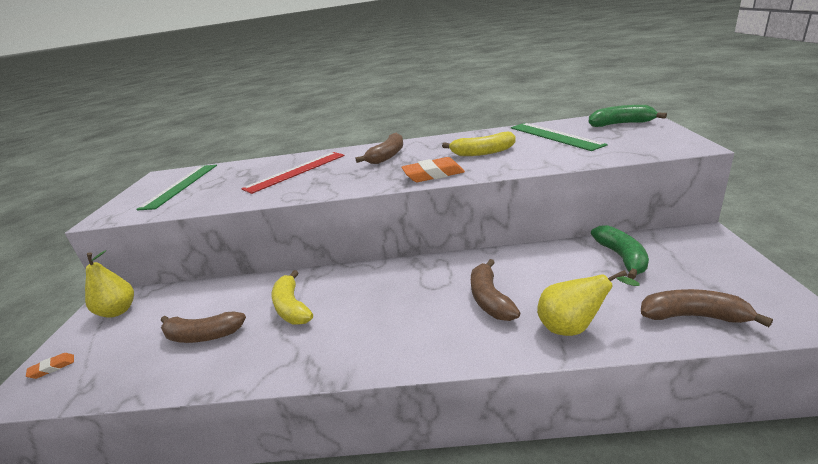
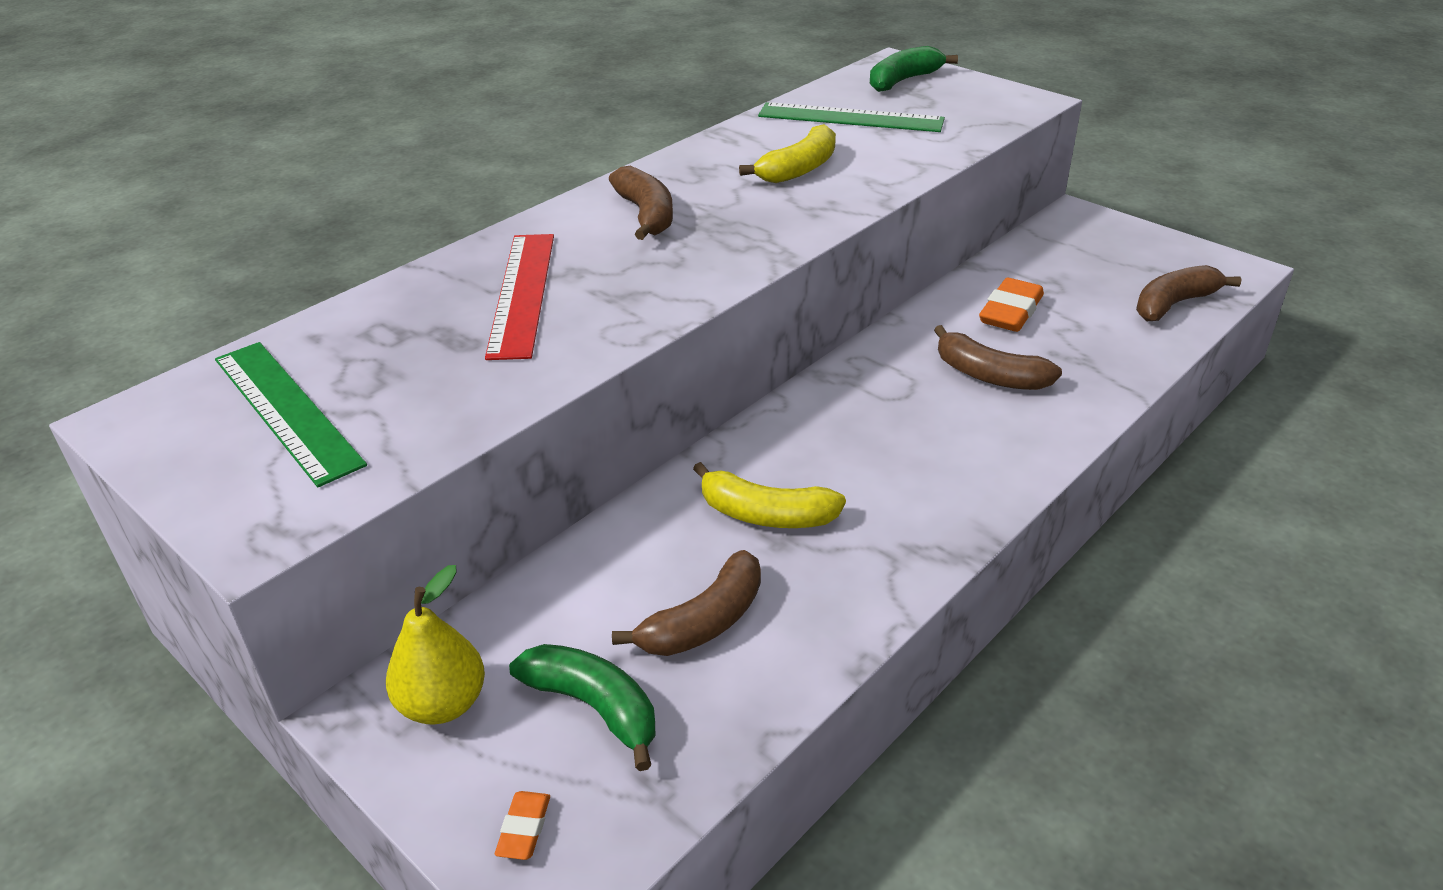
camera: 50 degrees left, 10 degrees up
(433, 175) = (798, 224): orange eraser -> orange eraser (1010, 312)
(573, 327) = (1105, 363): yellow pear -> none
(621, 257) = (1041, 270): green banana -> green banana (594, 707)

